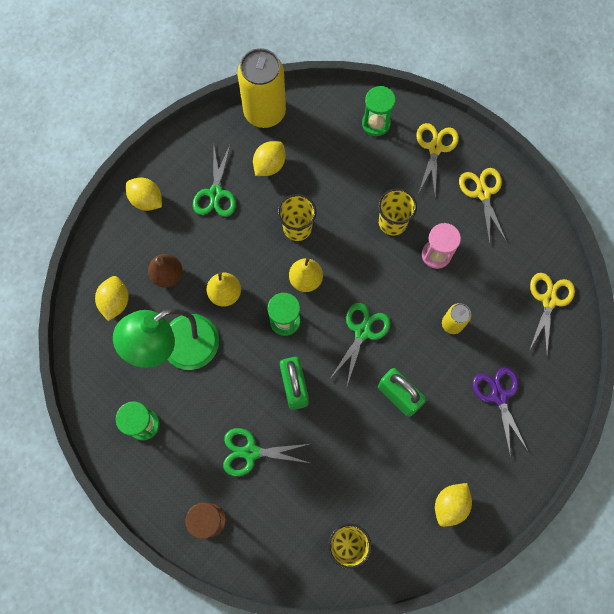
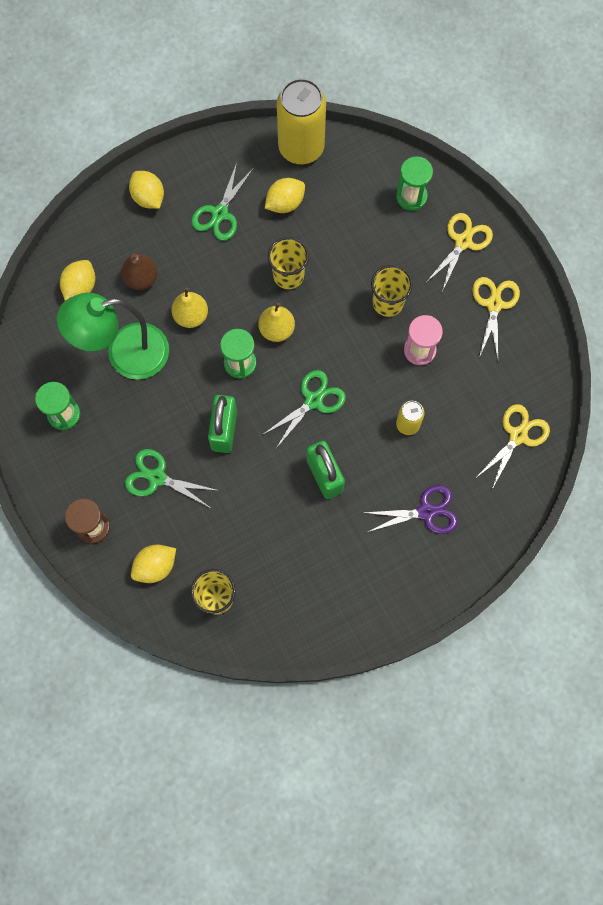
camera: 20 degrees right, 0 degrees up
(450, 504) = (333, 598): yellow lemon -> yellow lemon (155, 566)
(499, 396) = (426, 512): purple scissors -> purple scissors turned 75 degrees clockwise

